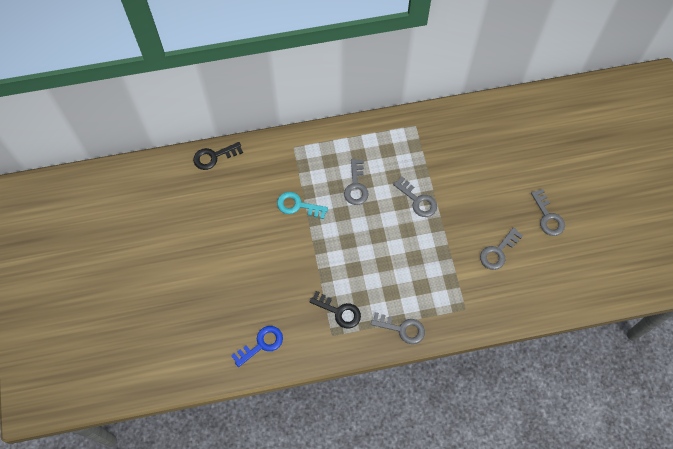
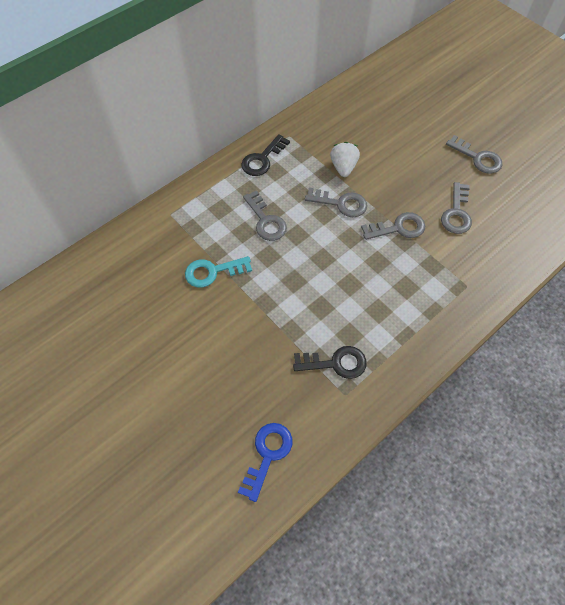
camera: 30 degrees left, 5 degrees down
(213, 157) = (79, 267): black key -> black key (262, 159)
(402, 329) = (418, 343): grey key -> grey key (398, 228)
(439, 172) = (343, 167): none -> white strawberry

